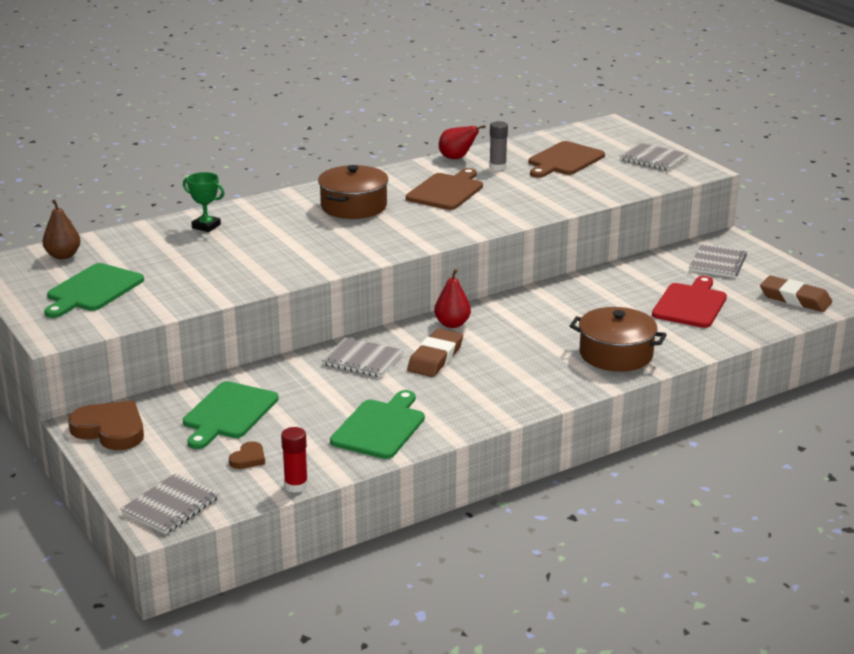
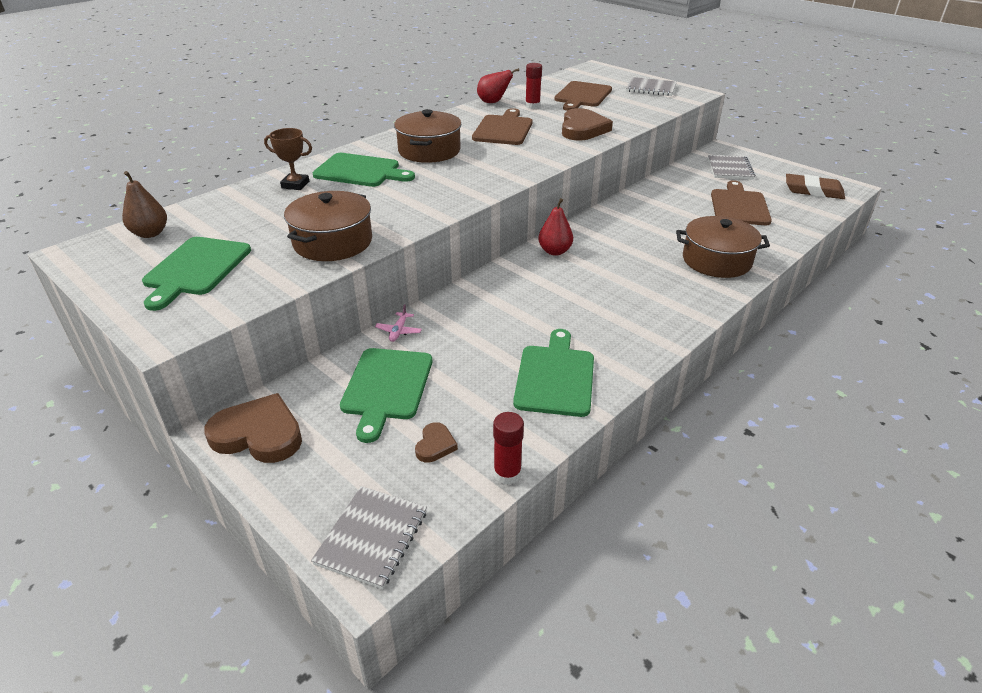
camera: 15 degrees left, 10 degrees up
(206, 226) = (295, 185): green trophy -> brown trophy
(217, 282) = (332, 242): none -> brown pot
(260, 372) = (398, 331): none -> pink plane
(274, 220) = (360, 171): none -> green cutting board
(362, 359) = (493, 300): grey notebook -> none
(435, 358) = (561, 288): brown eraser -> none
(497, 167) = (532, 106): grey glue stick -> red glue stick
(533, 200) = (582, 129): none -> brown heart
(690, 304) = (739, 206): red cutting board -> brown cutting board

